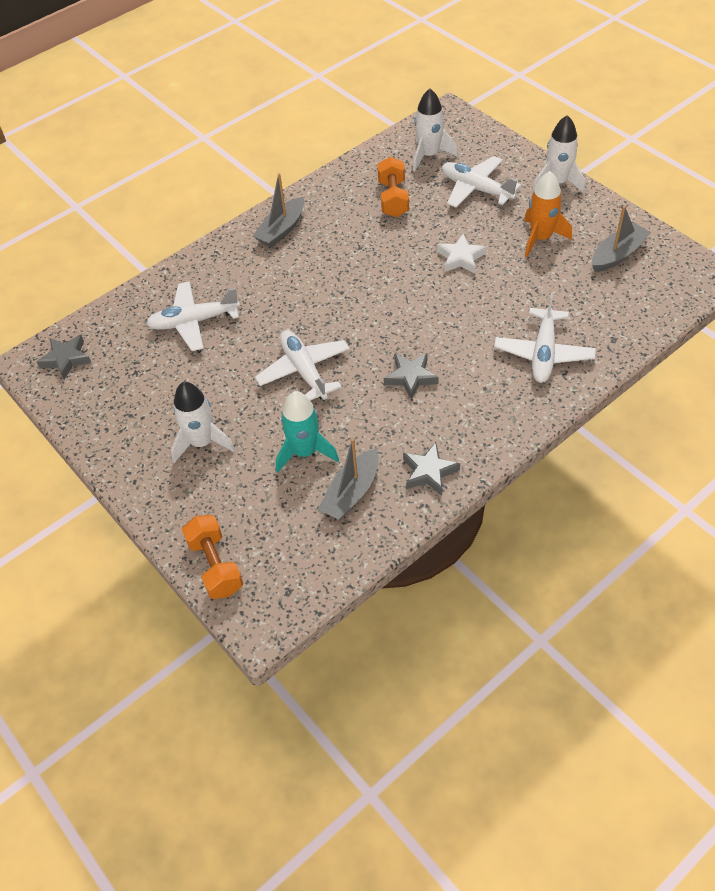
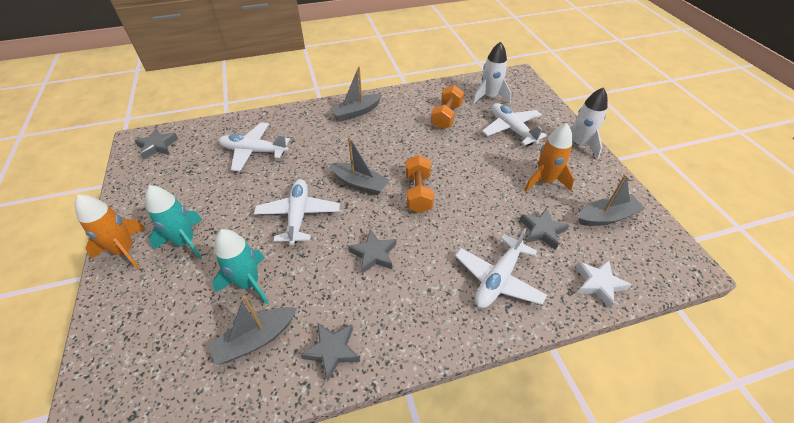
camera: 20 degrees right, 5 degrees down
(143, 476) = (125, 250): none -> orange rocket
(202, 442) = (185, 241): white rocket -> turquoise rocket
(215, 566) = (102, 357): orange dumbbell -> orange dumbbell (418, 193)
(346, 313) = (360, 184): none -> grey boat
(461, 258) = (471, 174): white star -> white star (598, 284)
(562, 292) = (542, 231): none -> grey star

